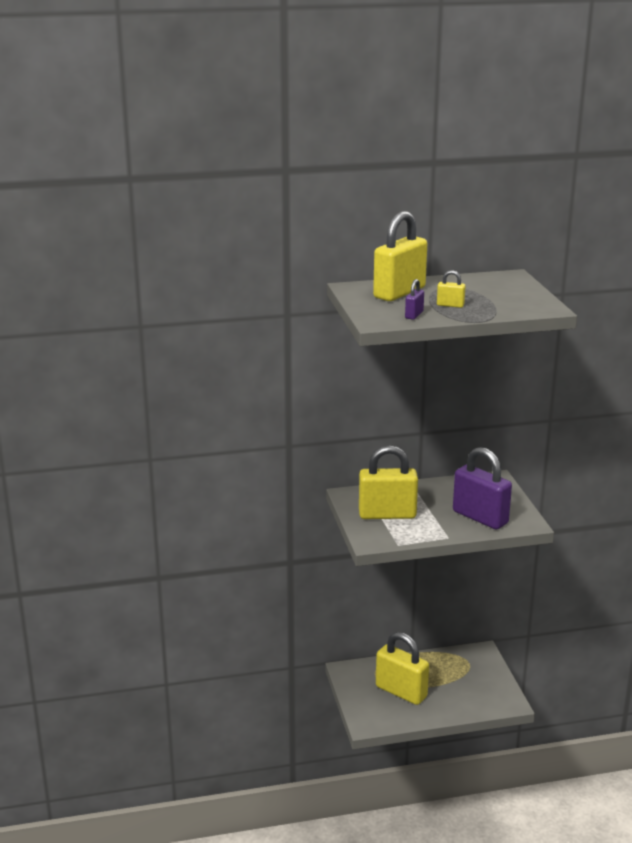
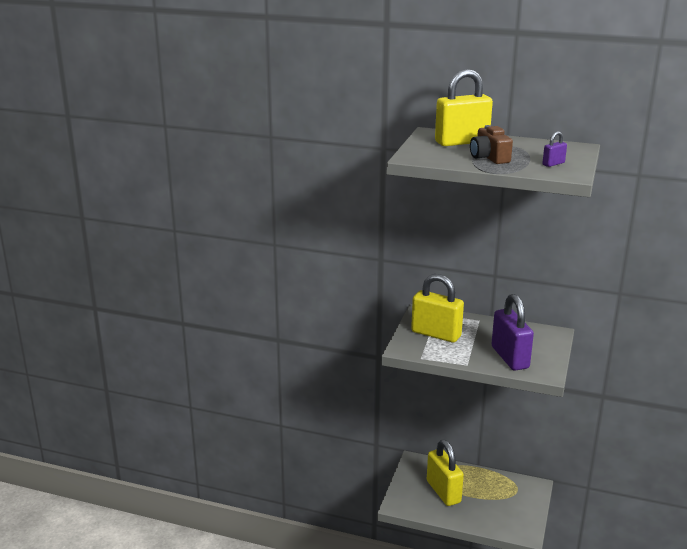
camera: 30 degrees right, 0 degrees up
(414, 315) = (448, 158): purple padlock -> purple padlock (553, 164)
(450, 305) = (489, 157): yellow padlock -> brown camera

